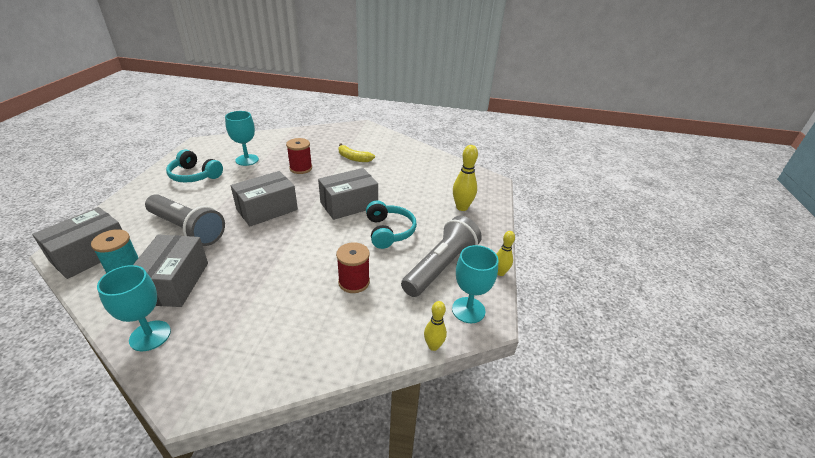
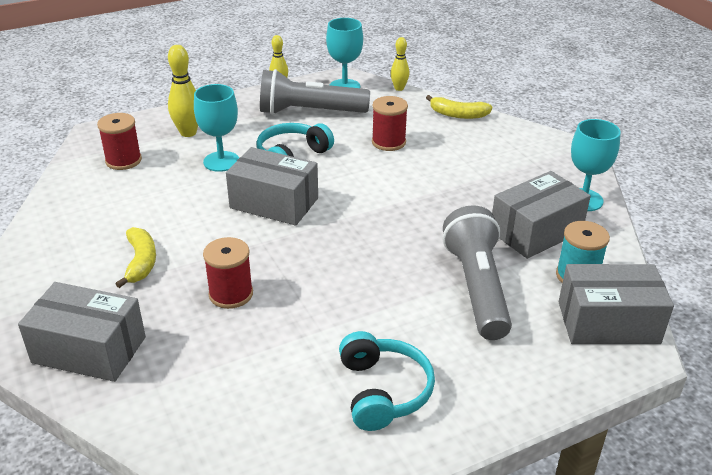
camera: 125 degrees left, 0 degrees up
(247, 160) = (270, 372): turquoise goblet -> turquoise goblet (221, 161)
(267, 209) = (363, 255): grey box -> grey box (89, 350)
(344, 355) = (458, 114): none -> yellow banana
(450, 179) = (123, 160): none -> red spool

